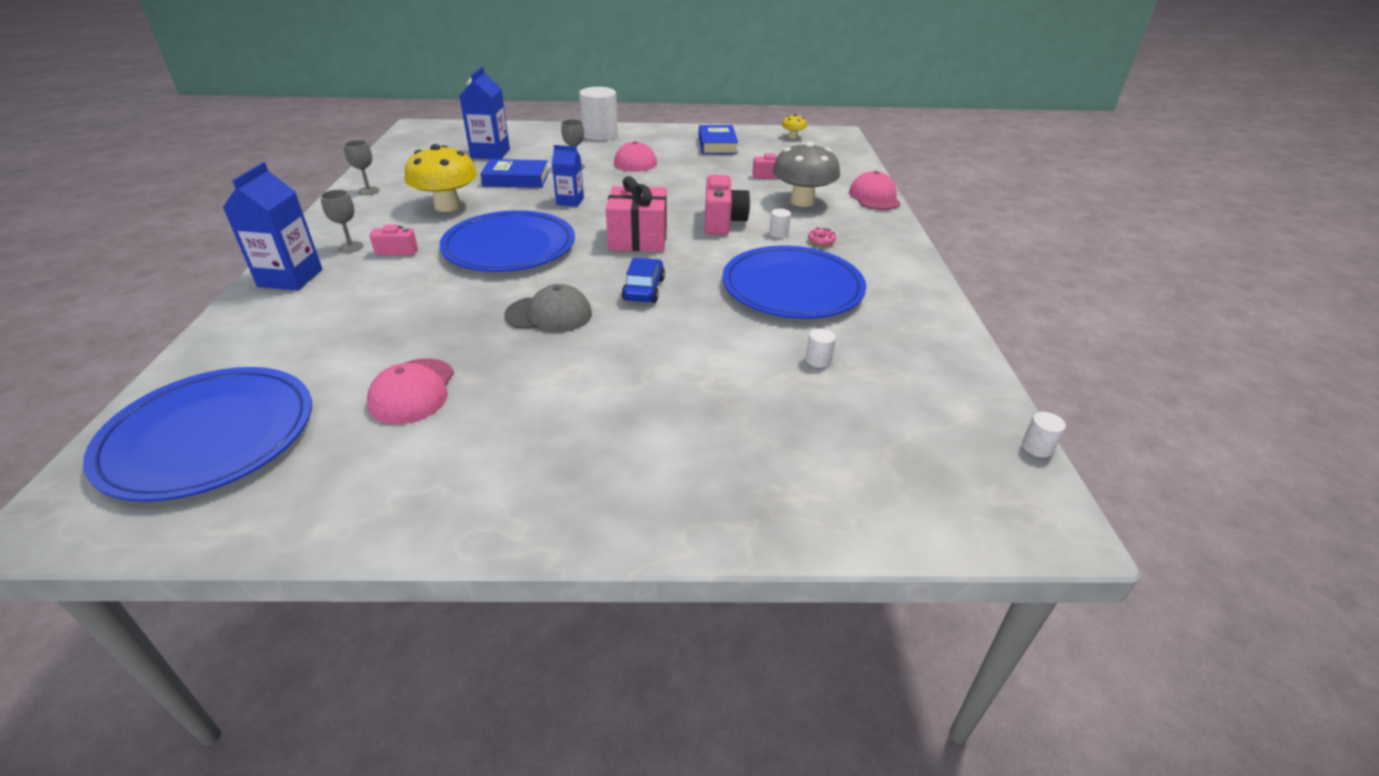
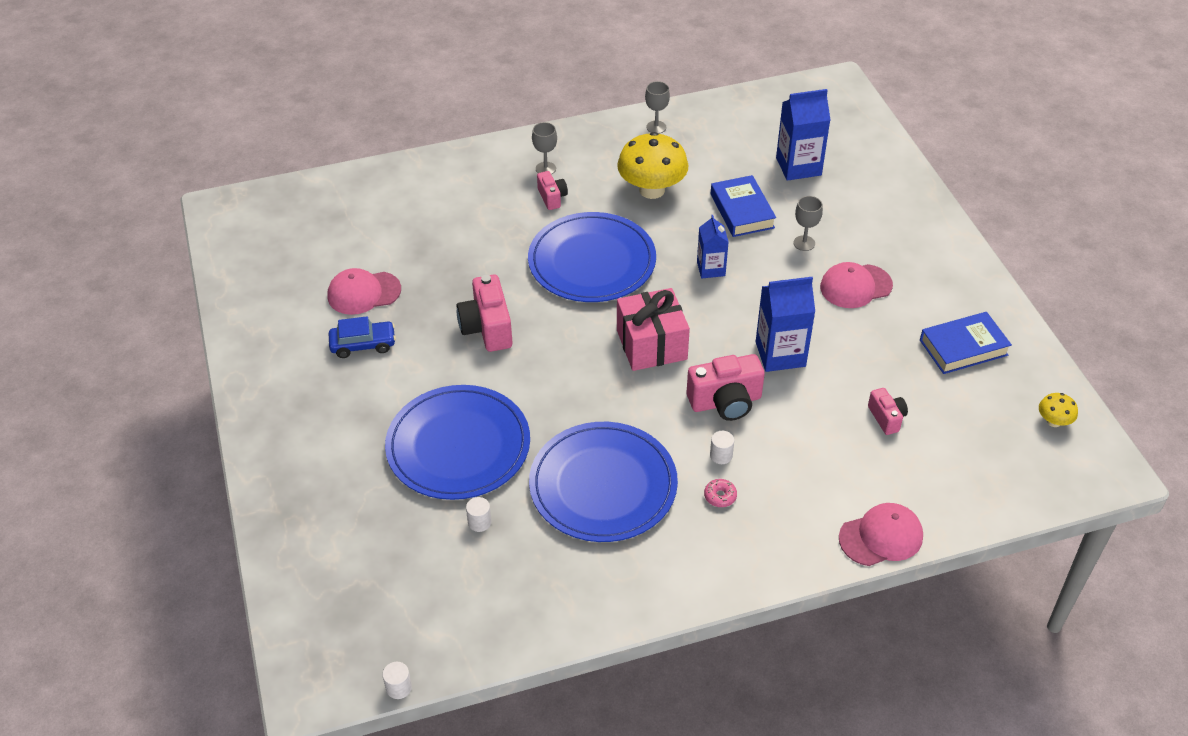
camera: 75 degrees right, 10 degrees up
(209, 436) = (295, 225): blue plate -> blue plate (458, 446)
(290, 278) = (483, 162): blue carton -> blue carton (780, 354)
(549, 314) = (487, 328): grey cap -> pink camera
(600, 134) = (920, 231): white cylinder -> none
(644, 289) = (553, 376): blue car -> blue car (363, 344)
(802, 201) = (823, 464): grey mushroom -> none

